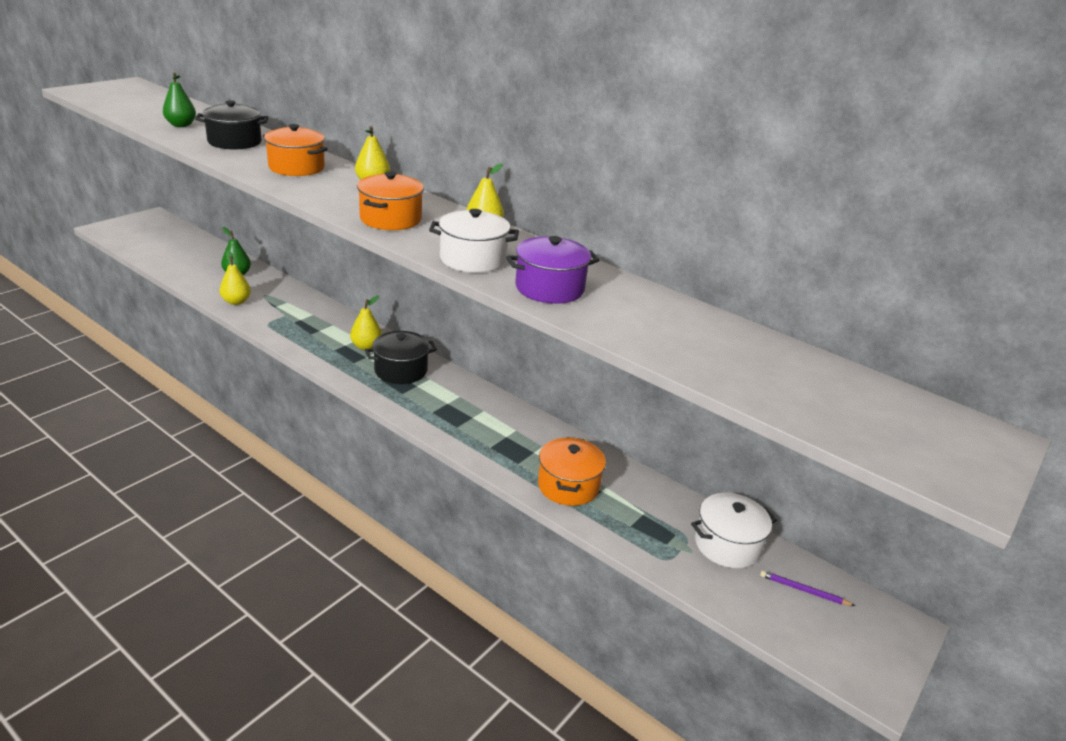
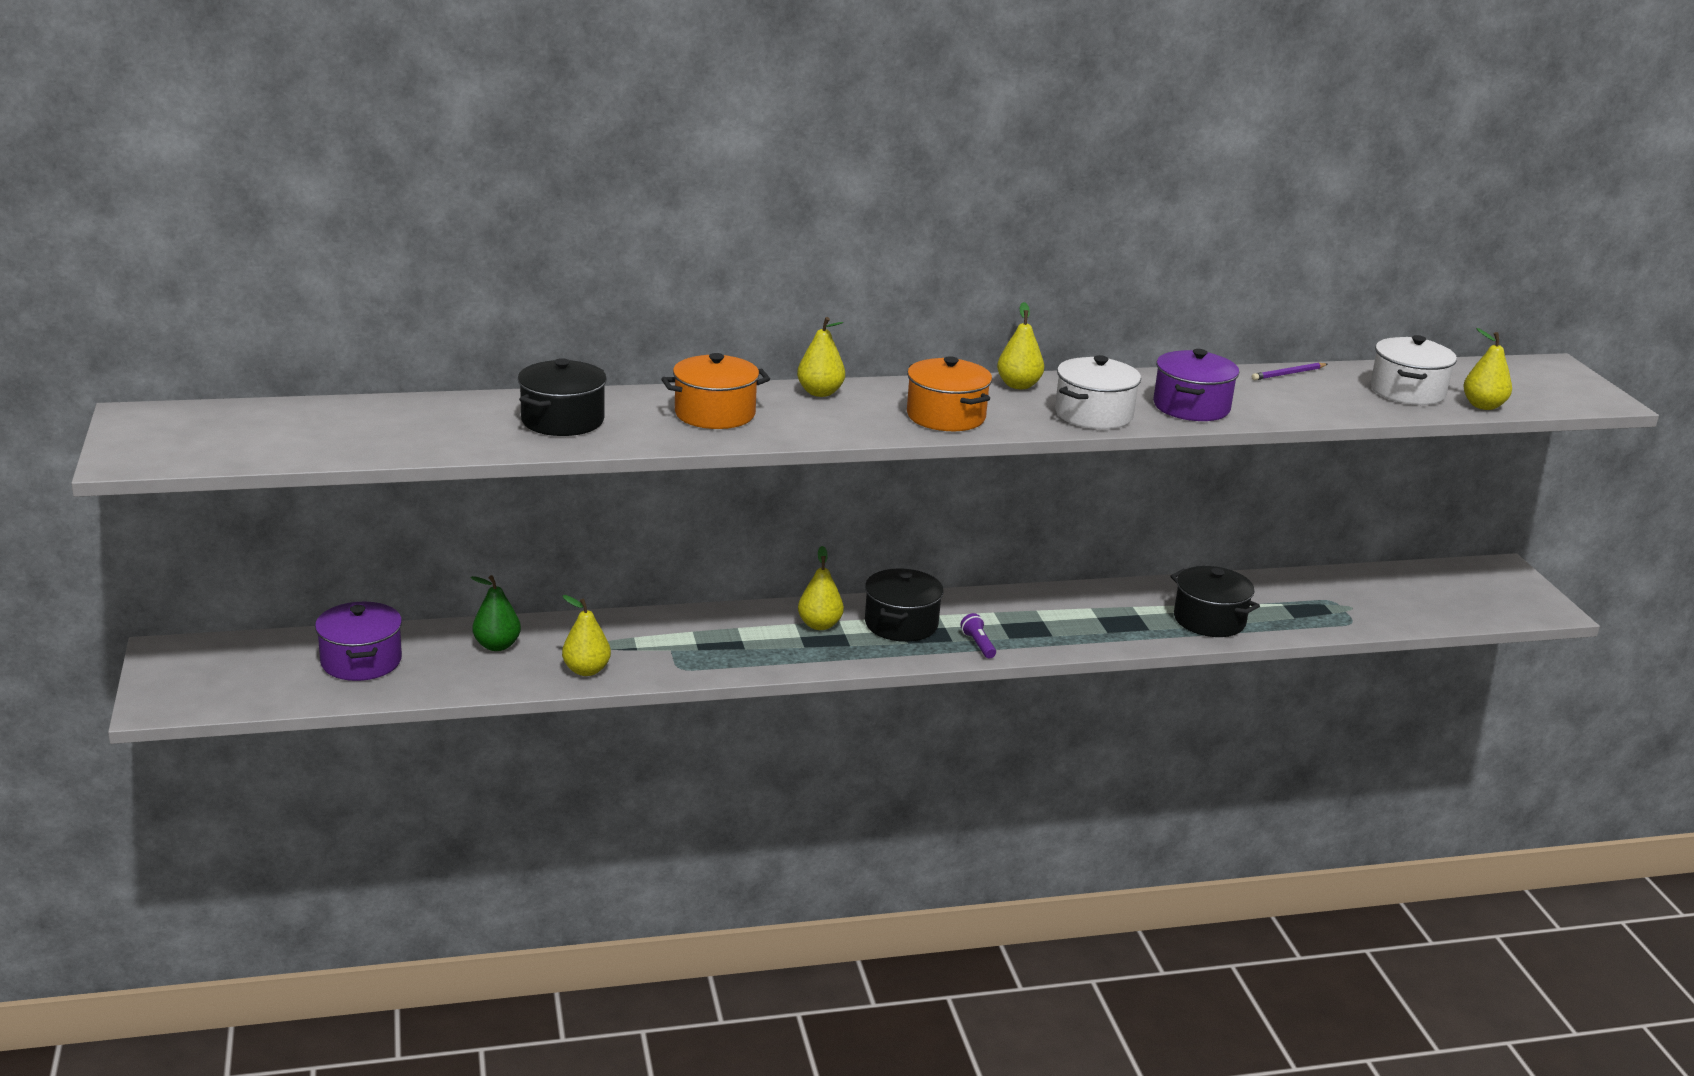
camera: 50 degrees left, 5 degrees down
(181, 125) = (437, 433): green pear -> none
(187, 252) = (361, 661): none -> purple pot
(409, 404) = (978, 644): none -> purple flashlight
(568, 486) = (1209, 620): orange pot -> black pot
(727, 545) = (1356, 588): white pot -> white pot (1407, 391)
(804, 415) = (1483, 406): none -> yellow pear
(804, 590) = (1436, 585): purple pencil -> purple pencil (1288, 374)

